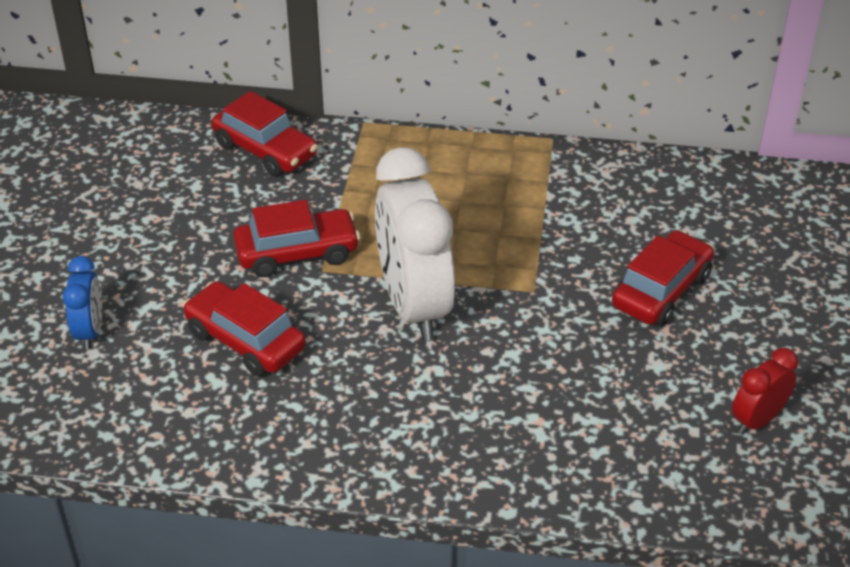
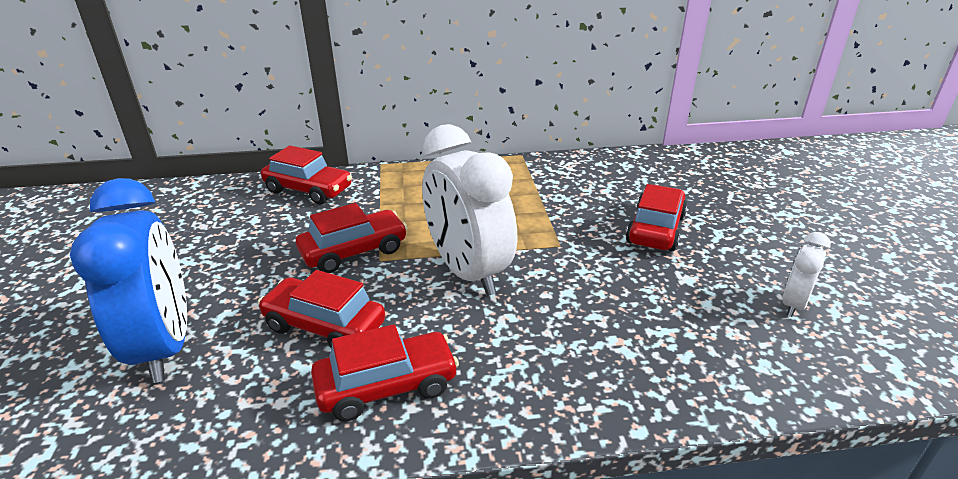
camera: 15 degrees left, 10 degrees down
(90, 331) = (165, 346): blue clock -> blue clock, size x2.07
(289, 418) = (387, 386): none -> red car
(757, 420) = (793, 304): red clock -> white clock

